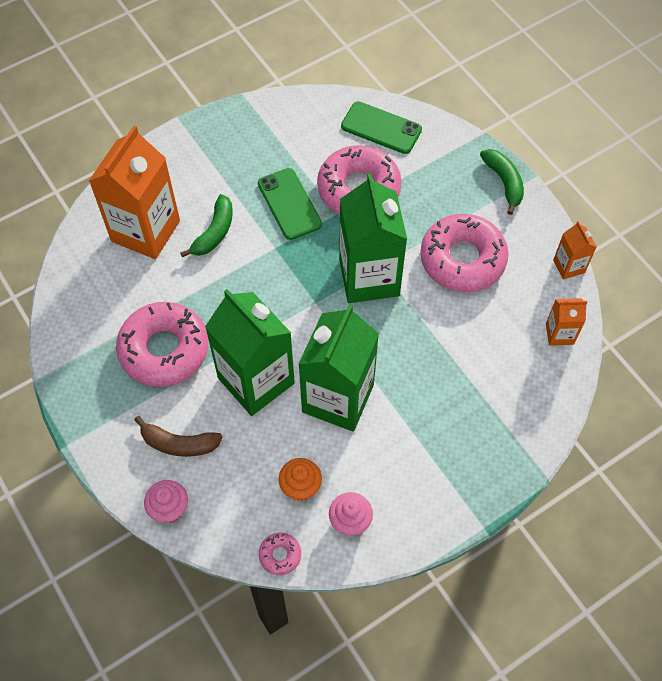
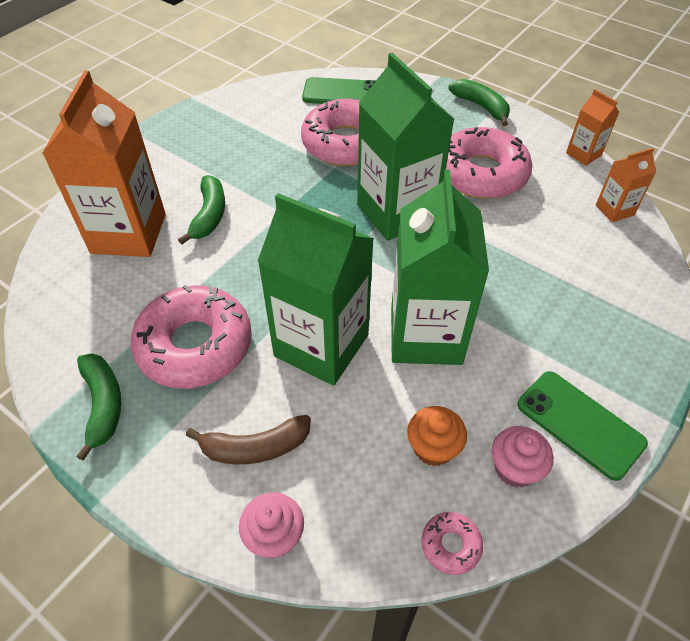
camera: 20 degrees left, 10 degrees down
(87, 376) = (103, 405): none -> green banana
(289, 204) = (280, 171): green phone -> green phone (580, 424)

